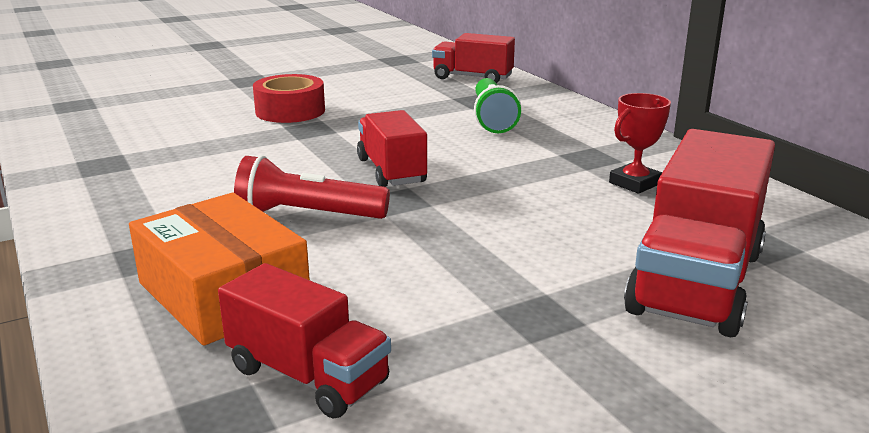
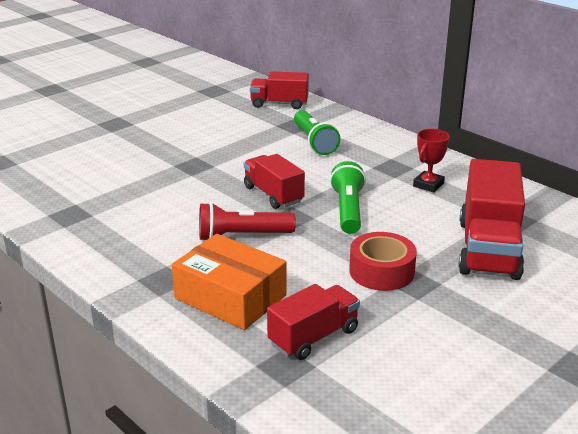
camera: 15 degrees left, 5 degrees up
(290, 111) = (168, 151): red tape -> red tape (381, 271)
(307, 376) = (313, 337): red truck -> red truck turned 60 degrees counterclockwise
(489, 201) = (348, 210): none -> green flashlight

